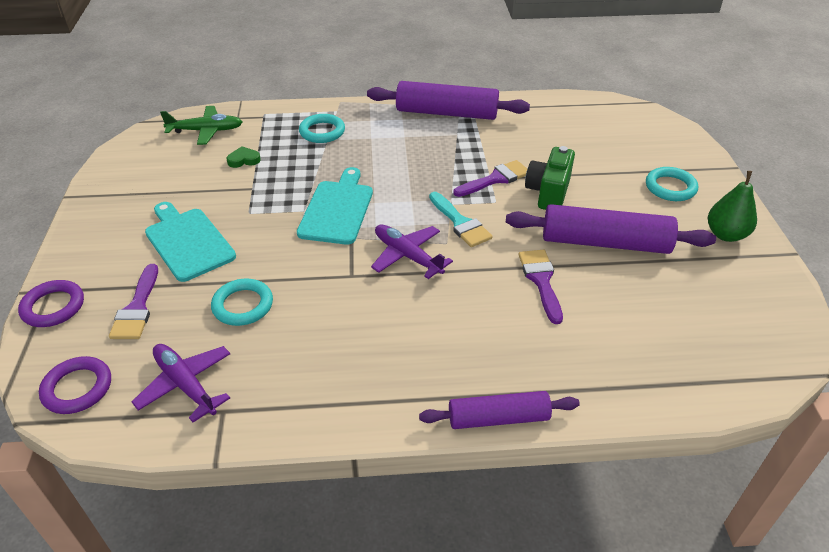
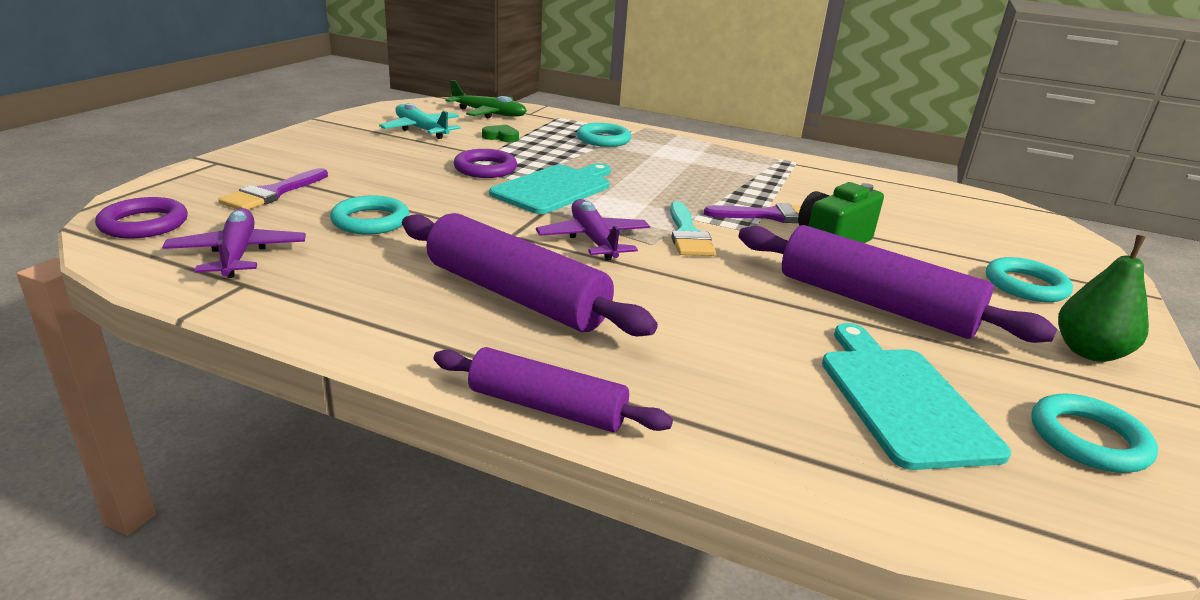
camera: 25 degrees right, 15 degrees down
(53, 307) = (205, 172): purple ring -> purple ring (485, 168)
(172, 176) = (421, 130): none -> turquoise plane
(188, 242) = (378, 168): turquoise cutting board -> turquoise cutting board (901, 400)
(447, 113) = (760, 159): purple rolling pin -> purple rolling pin (516, 295)
(541, 280) = (745, 307): purple brush -> none
(754, 305) = (1088, 439): none -> turquoise ring

